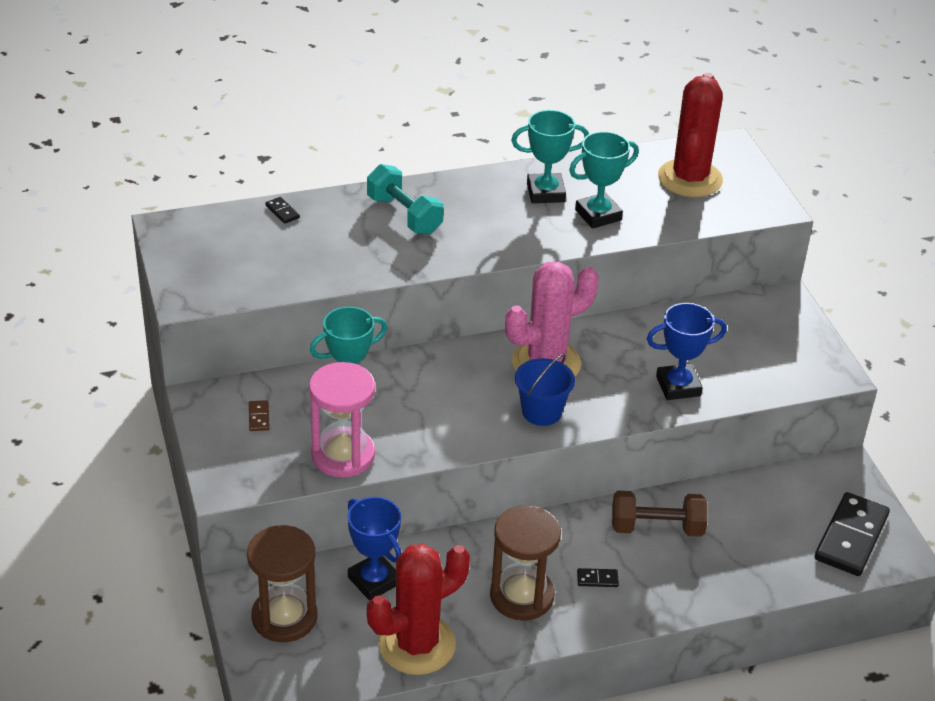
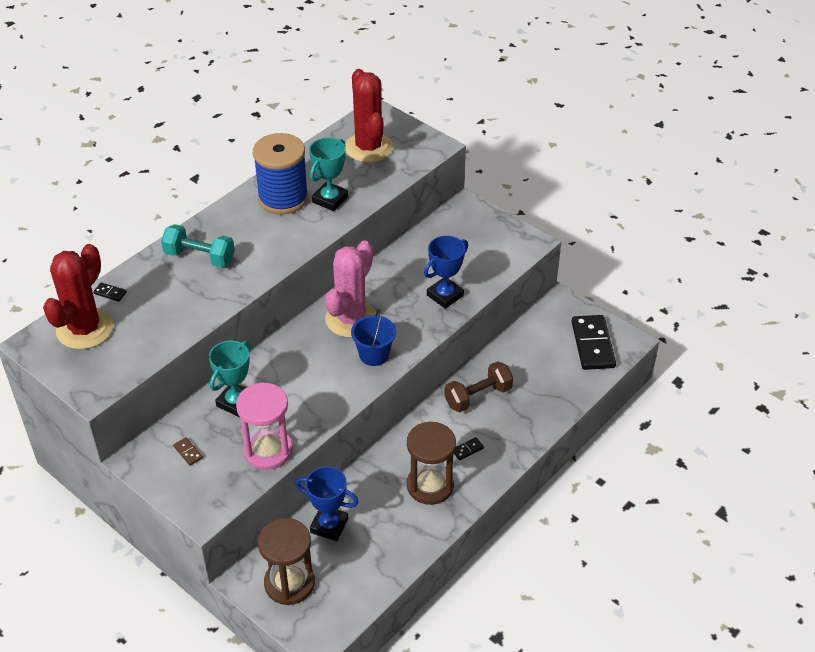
camera: 30 degrees left, 5 degrees up
(417, 645) = (389, 554): red cactus -> red cactus (85, 329)
(545, 193) = (283, 198): turquoise trophy -> blue spool

